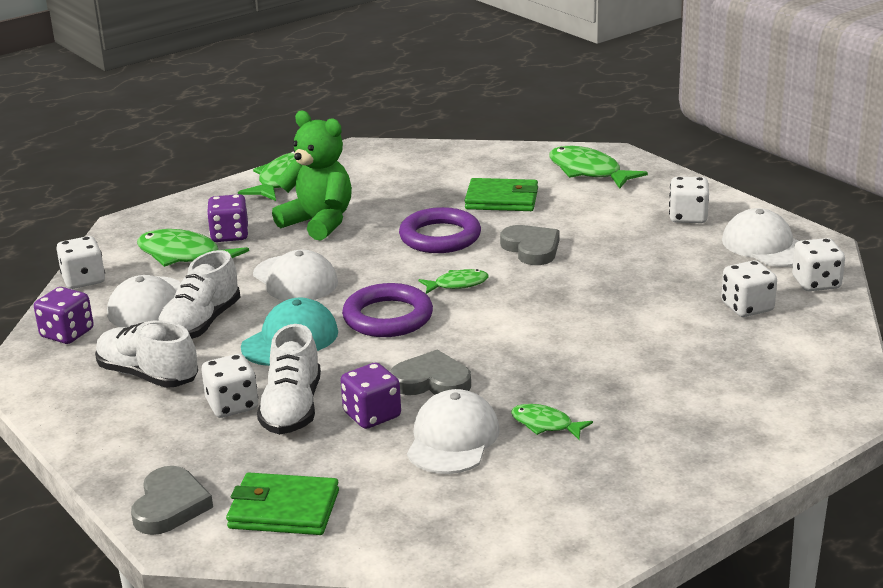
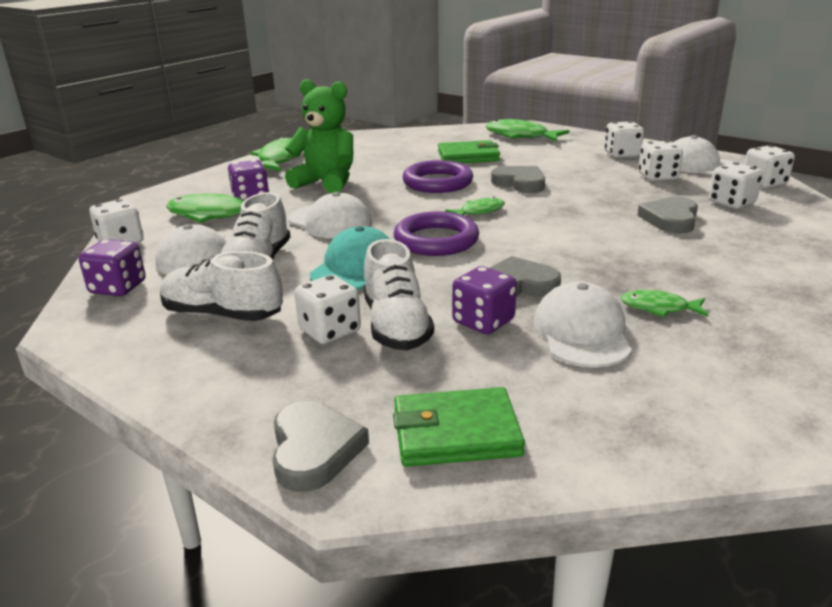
camera: 15 degrees left, 0 degrees up
(656, 321) = (670, 219): none -> grey heart
(698, 258) = (657, 177): none -> white dice

